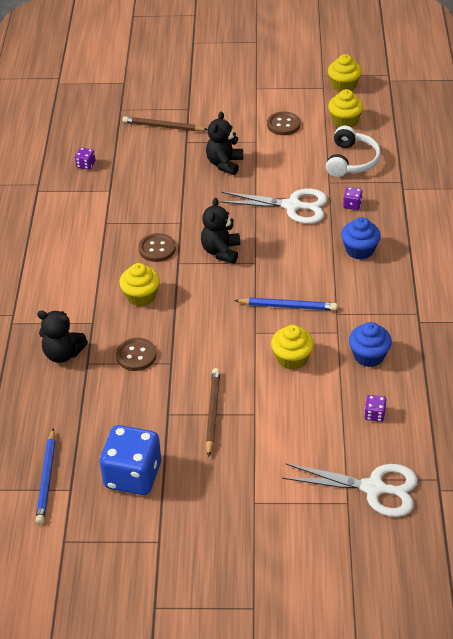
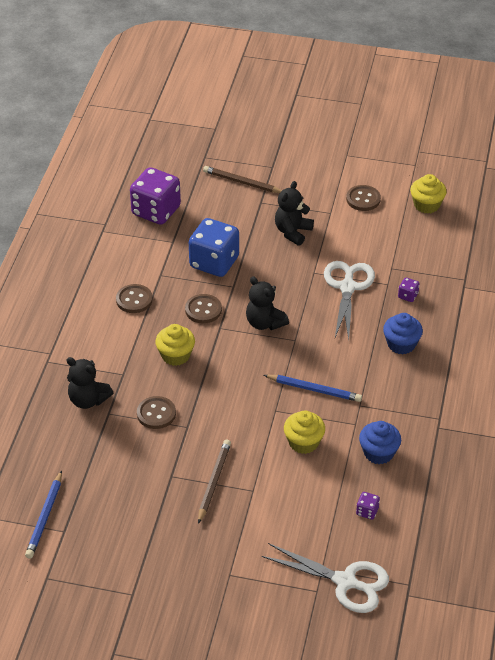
camera: 10 degrees right, 0 degrees up
(85, 250) = (134, 300): none -> brown button
(86, 165) = (156, 211): purple dice -> purple dice, size x2.43
(133, 475) = (124, 528): blue dice -> blue dice (214, 262)
(221, 251) = (264, 323): black teddy bear -> black teddy bear turned 60 degrees counterclockwise
(292, 206) = (347, 287): white scissors -> white scissors turned 105 degrees counterclockwise
(343, 85) = (437, 166): yellow cupcake -> none
(351, 161) = (421, 249): white headphones -> none

